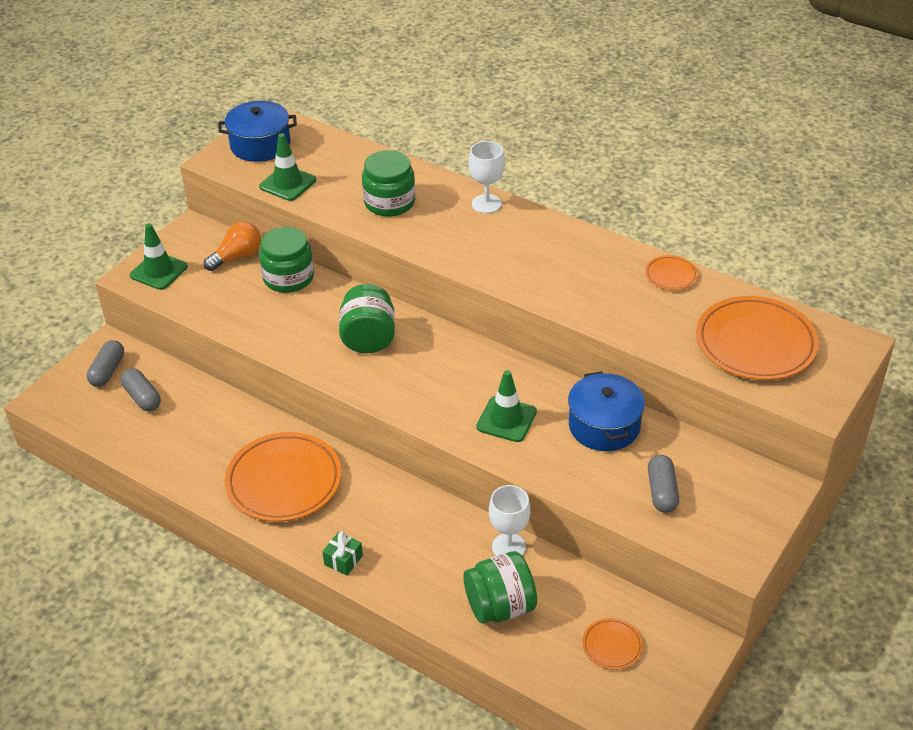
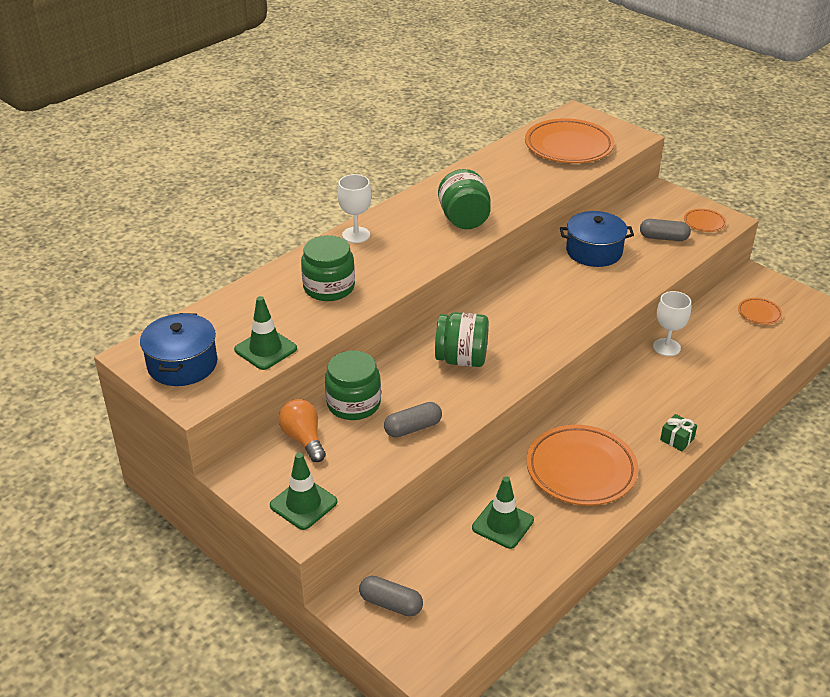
camera: 80 degrees left, 5 degrees down
(142, 397) = (442, 573): grey capsule -> grey capsule (413, 428)
(500, 606) = (725, 359): green jar -> green jar (464, 220)
(506, 419) = (580, 295): green traffic cone -> green traffic cone (502, 524)
(671, 275) = (484, 165): orange plate -> orange plate (704, 223)

